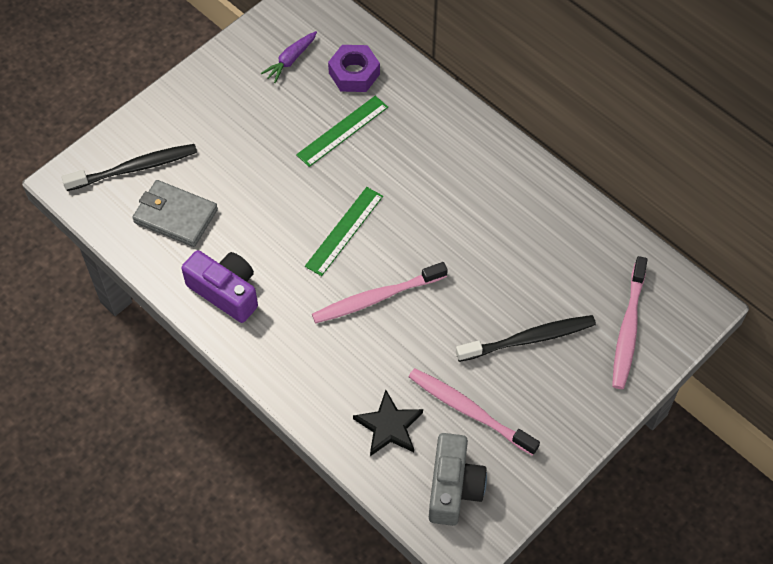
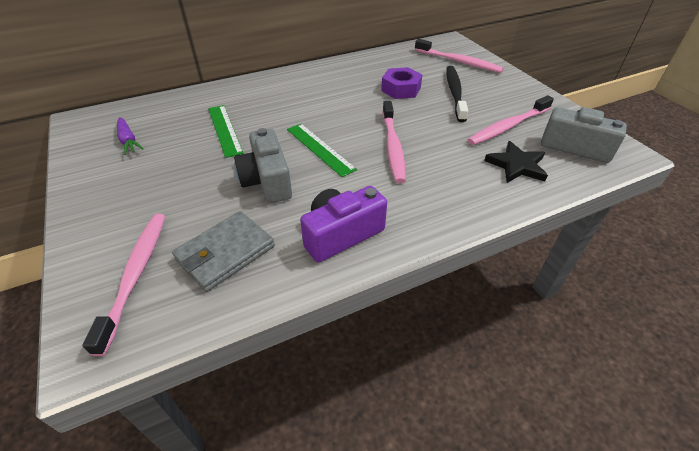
camera: 70 degrees left, 15 degrees down
(134, 168) = (135, 275): black toothbrush -> pink toothbrush
(274, 206) = (267, 181): none -> grey camera
(354, 73) = (178, 113): purple nut -> purple nut (401, 89)

